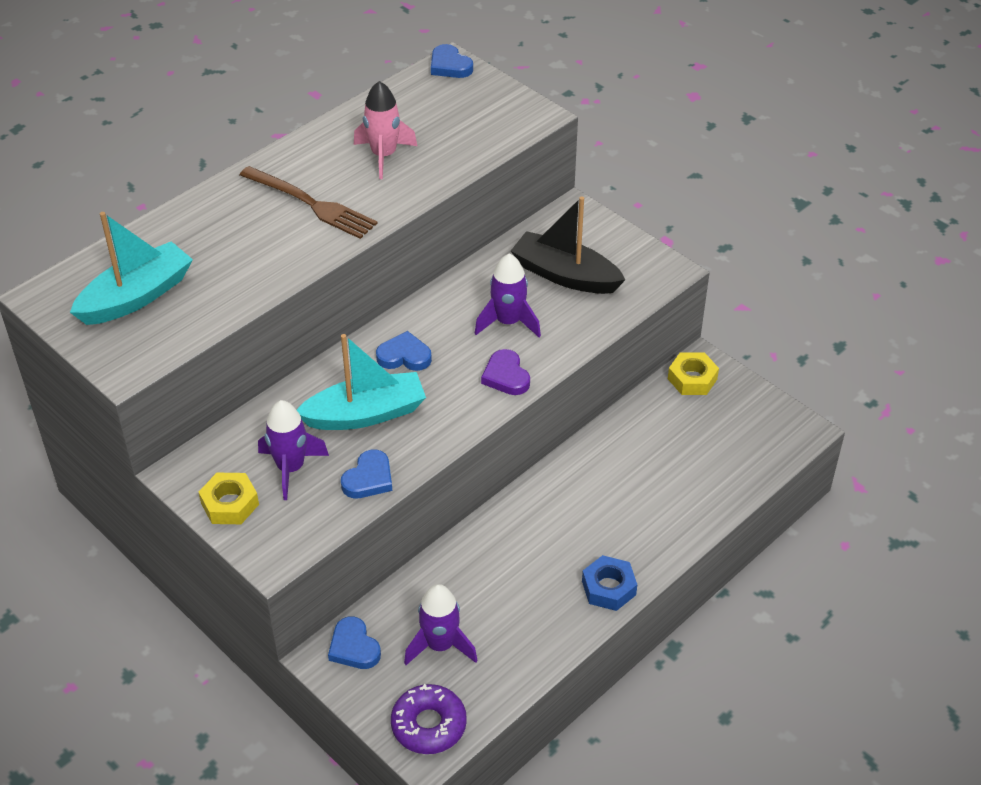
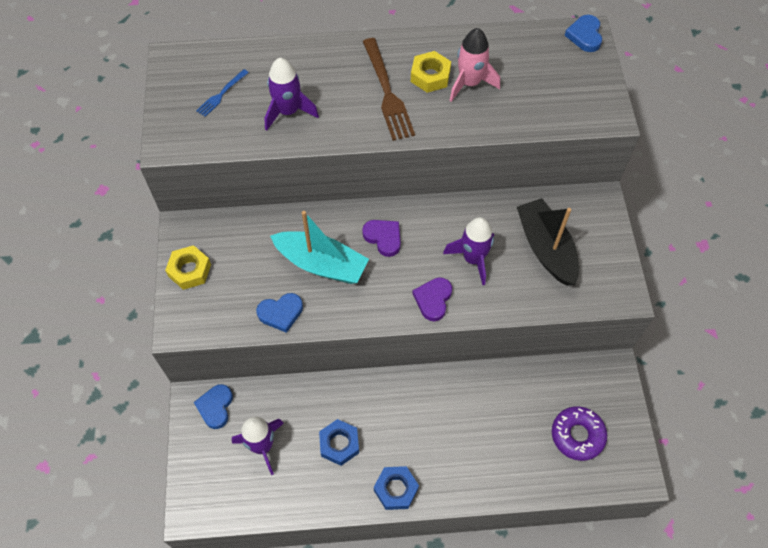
camera: 40 degrees right, 15 degrees up
(136, 296) = (221, 94): turquoise boat -> blue fork
(291, 468) = (244, 271): purple rocket -> purple rocket (288, 111)
(404, 356) = (383, 238): blue heart -> purple heart
(429, 725) = (208, 494): purple donut -> purple donut (577, 435)
(516, 590) = (339, 444): none -> blue nut
(692, 379) = (595, 377): yellow nut -> yellow nut (430, 76)

